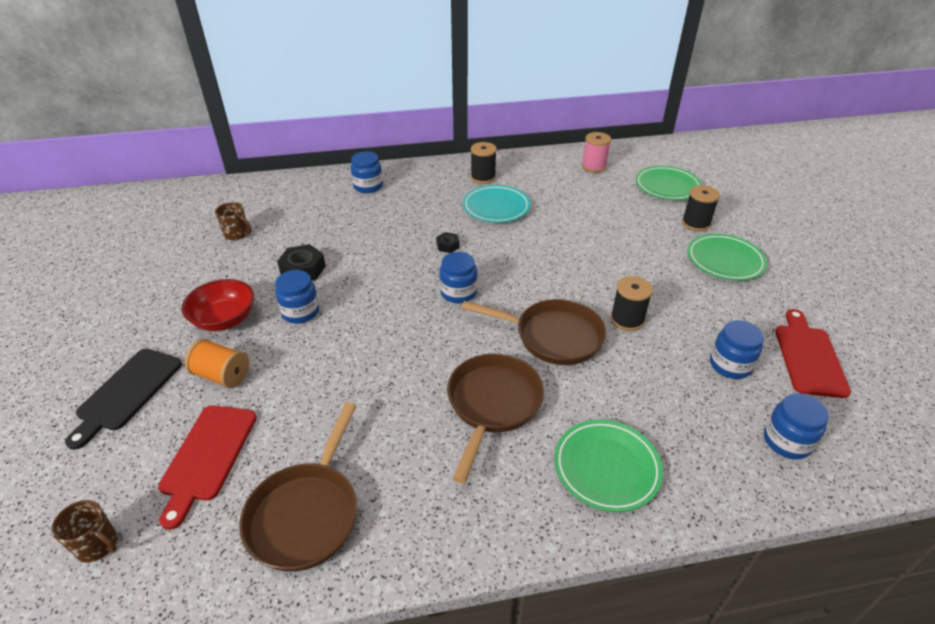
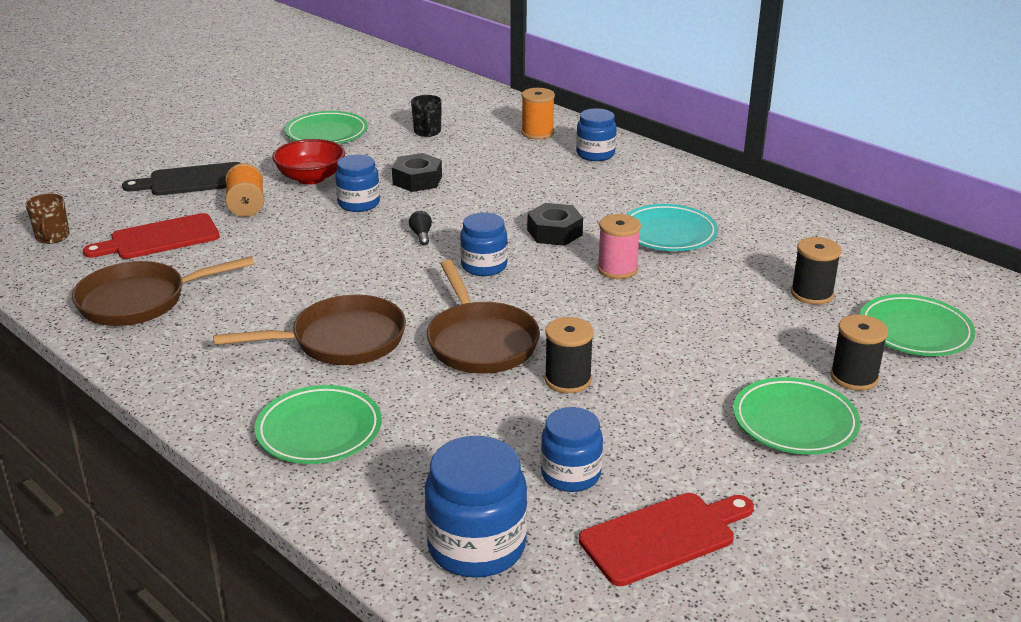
camera: 55 degrees right, 10 degrees down
(162, 281) = (327, 133): none -> green plate
(237, 234) = (427, 132): brown mug -> black mug
(308, 193) = (537, 133): none -> orange spool
(385, 302) = (421, 235): none -> black light bulb
(447, 246) = (554, 232): black nut -> black nut, size x1.75
(483, 177) = (718, 205): black spool -> black spool (812, 294)
(594, 167) = (870, 264): pink spool -> pink spool (617, 269)
(787, 441) = (476, 546): blue jar -> blue jar, size x1.52

